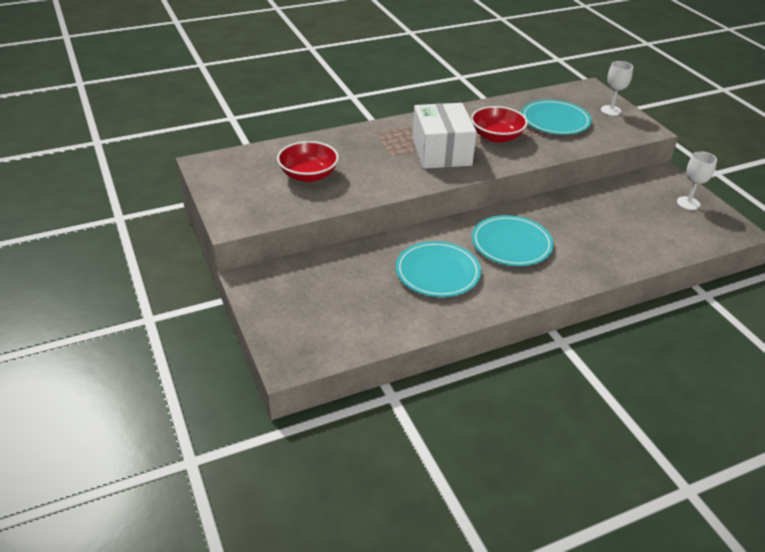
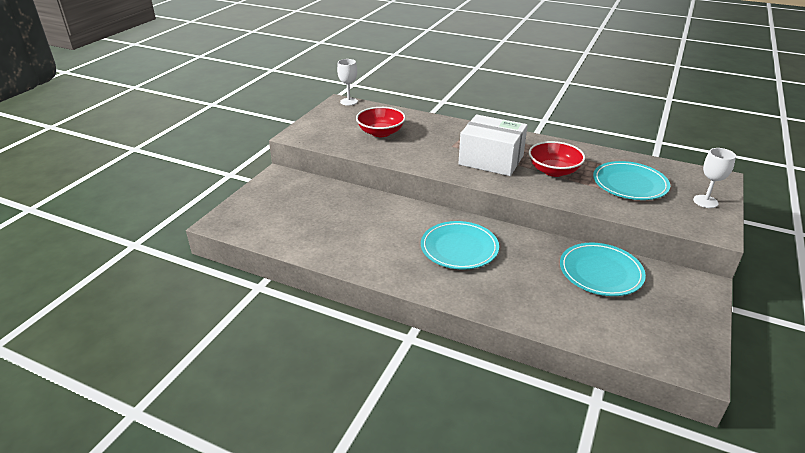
camera: 50 degrees right, 5 degrees down
(437, 272) = (378, 233): turquoise plate -> turquoise plate (600, 272)
(441, 152) = (491, 160): white box -> white box turned 75 degrees clockwise
(688, 203) = (681, 316): white goblet -> white goblet (349, 101)

